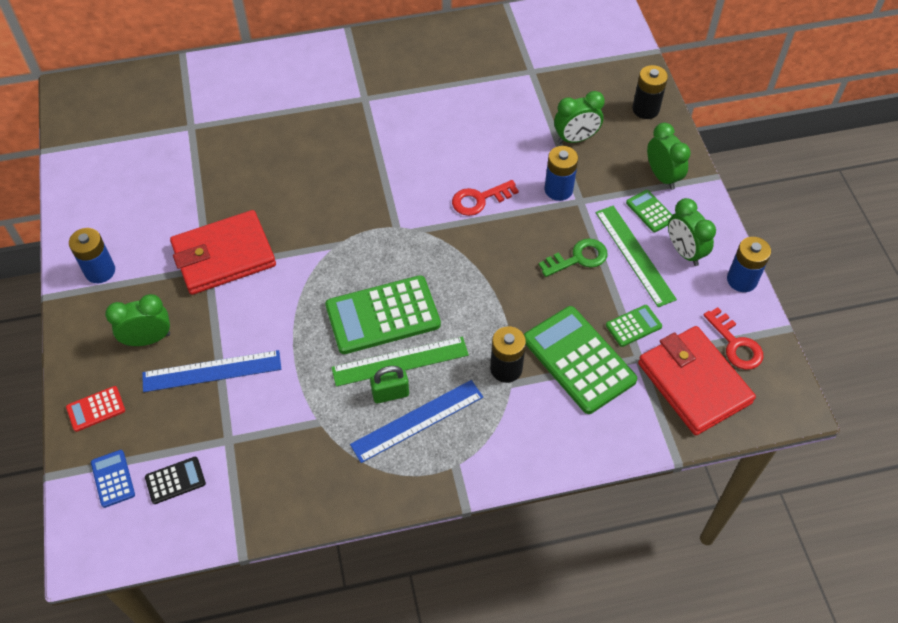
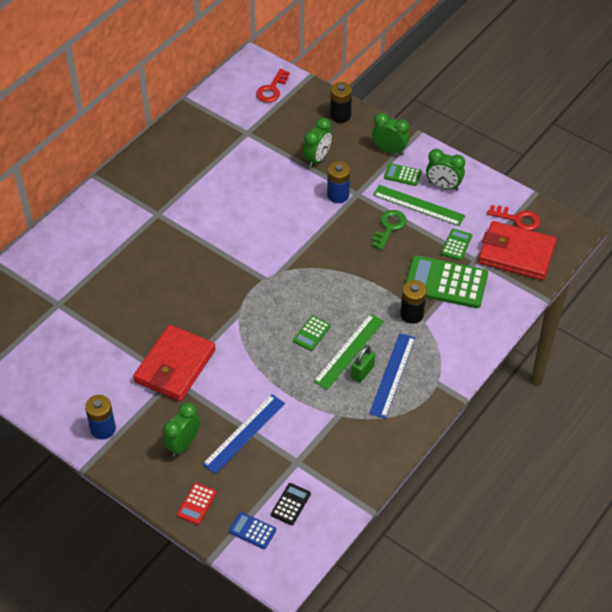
camera: 40 degrees left, 5 degrees down
(383, 315) = (311, 333): green calculator -> green calculator, size x0.47
(479, 199) = (297, 230): red key -> red key (272, 89)
(742, 280) = (488, 182): blue battery -> none

